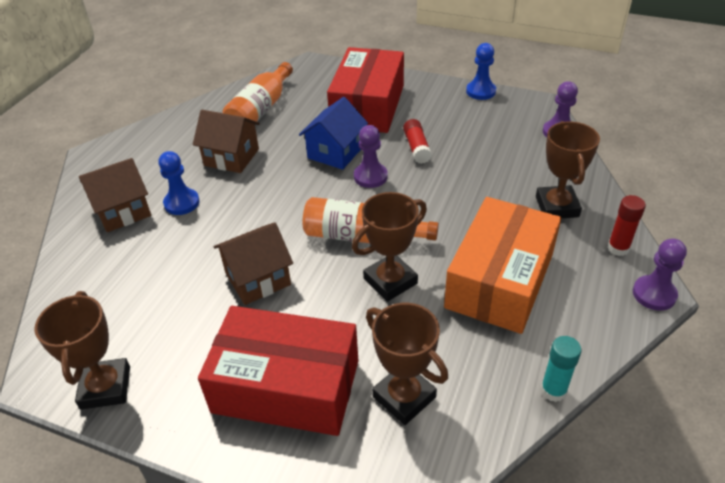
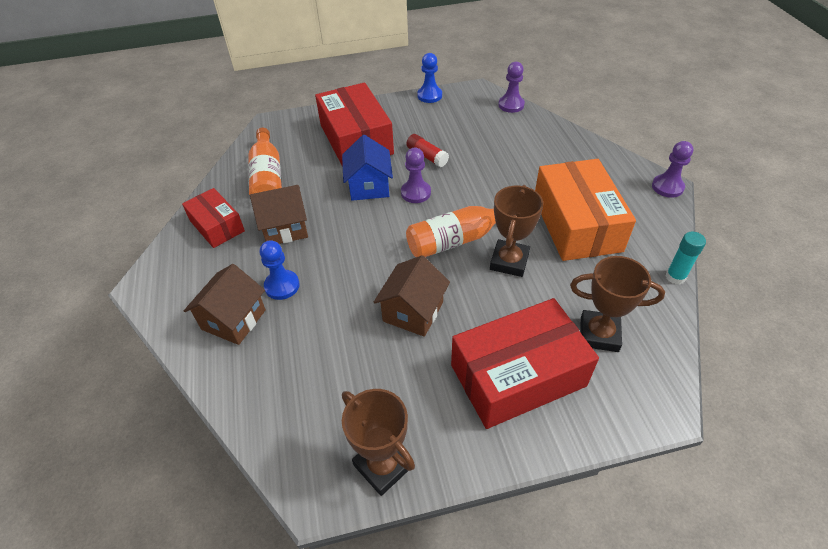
camera: 35 degrees left, 5 degrees up
(185, 132) = (217, 226): none -> red box
(557, 206) = (560, 157): brown trophy -> none
(618, 248) = (621, 168): red glue stick -> none

